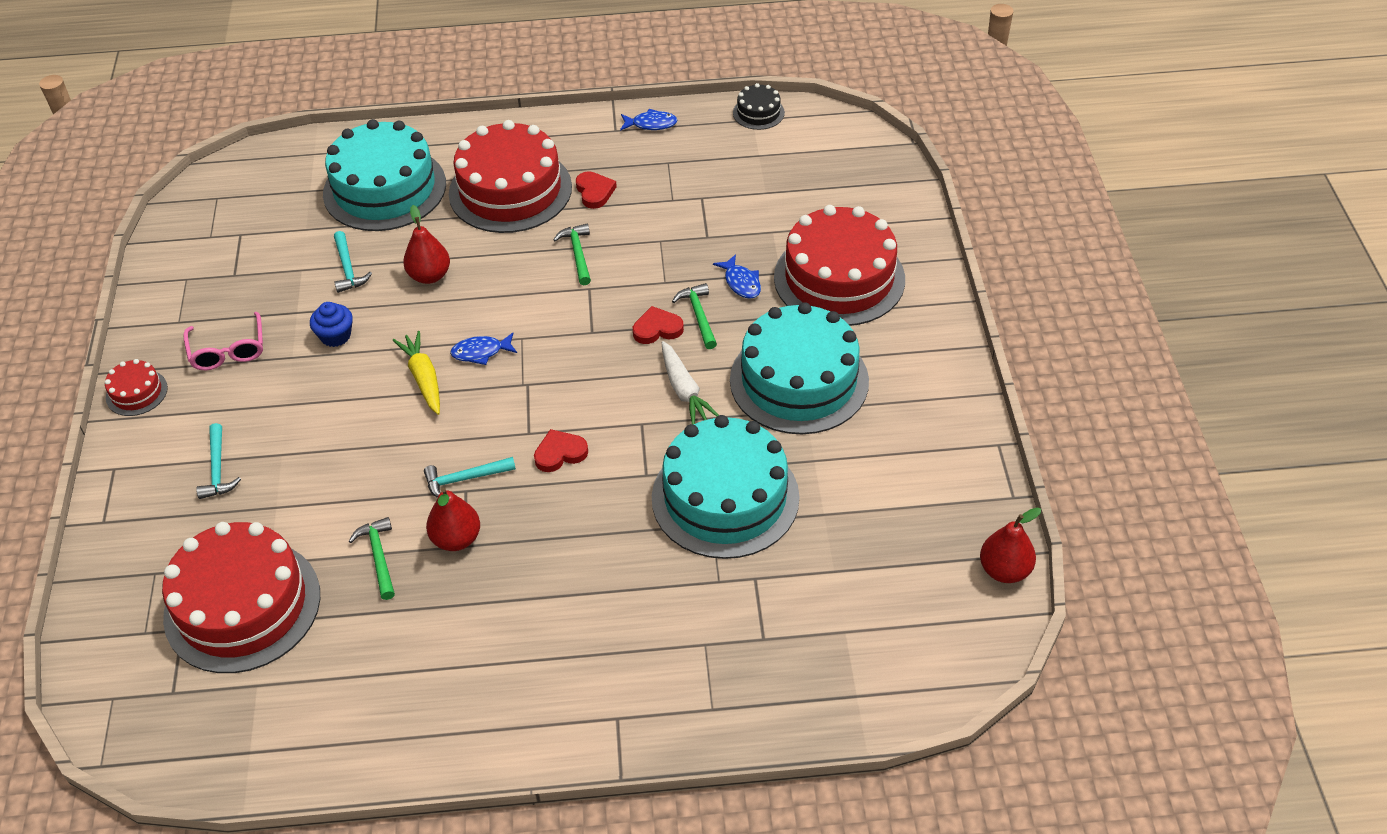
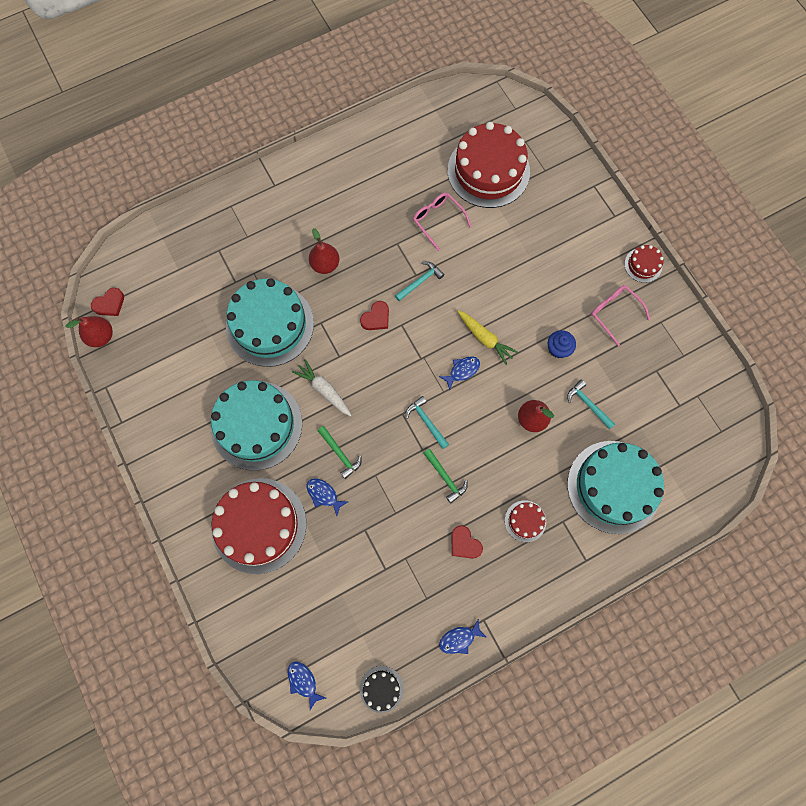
camera: 155 degrees right, 25 degrees up
(218, 469) = (559, 236): turquoise hammer -> turquoise hammer (426, 422)
(378, 557) = (438, 220): green hammer -> pink glasses
(456, 539) = (403, 245): red pear -> red pear (325, 264)
(510, 190) = (525, 521): red cake -> red cake, size x0.44
(657, 329) = (362, 432): red heart -> red heart (110, 304)
(842, 139) = (303, 681): none -> blue fish

